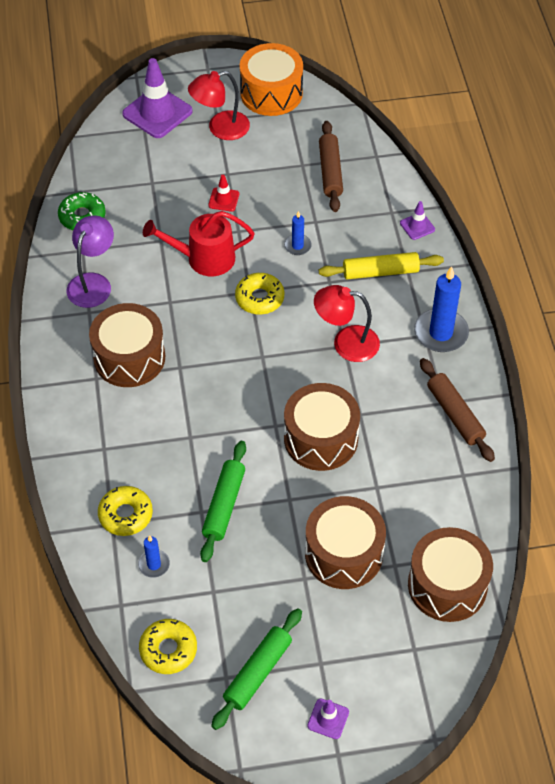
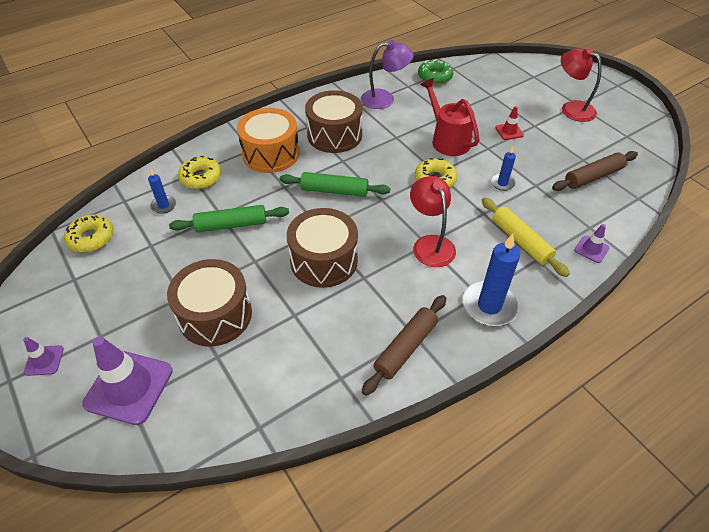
camera: 65 degrees right, 5 degrees down
(157, 112) = (553, 77): purple traffic cone -> purple traffic cone (129, 387)
(257, 672) = (82, 297): green rolling pin -> green rolling pin (334, 190)
(271, 93) = (632, 121): orange drum -> orange drum (271, 153)
(447, 585) = (209, 407): brown drum -> none

